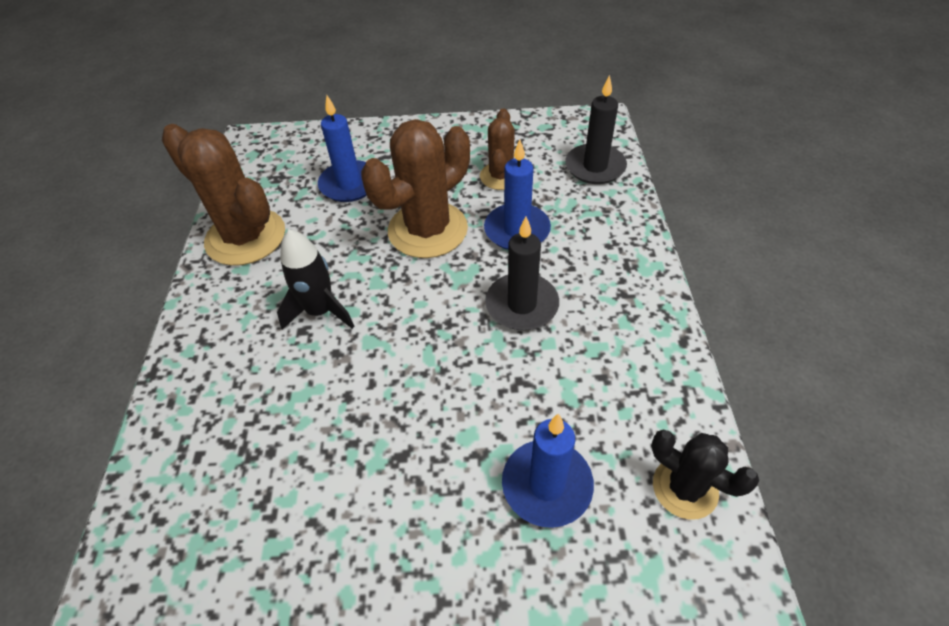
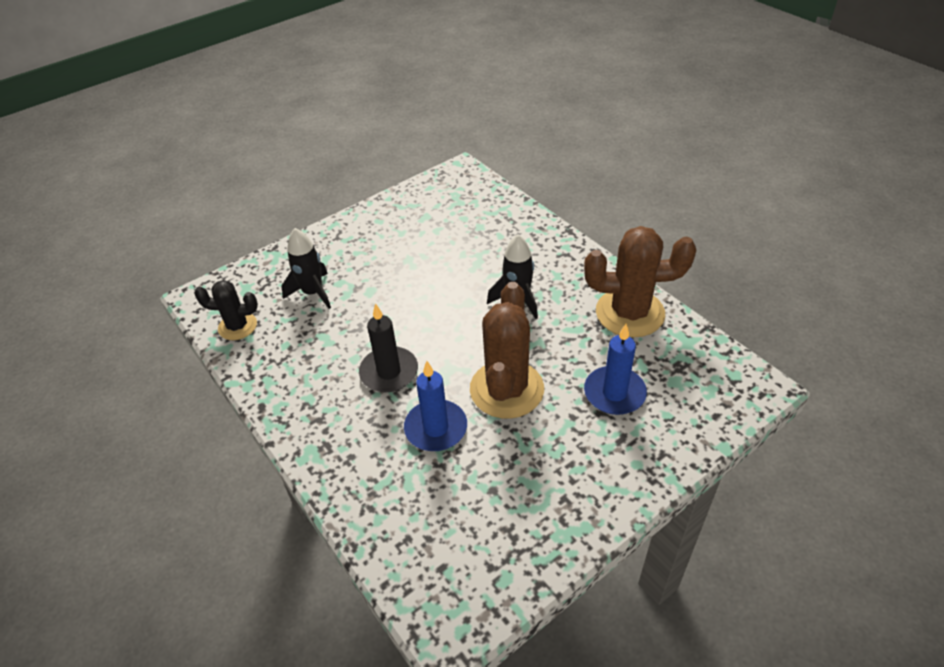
camera: 145 degrees right, 5 degrees down
(501, 176) = (494, 477): brown cactus -> none
(547, 485) = (313, 293): blue candle -> black rocket
(595, 167) = (411, 544): black candle -> none

